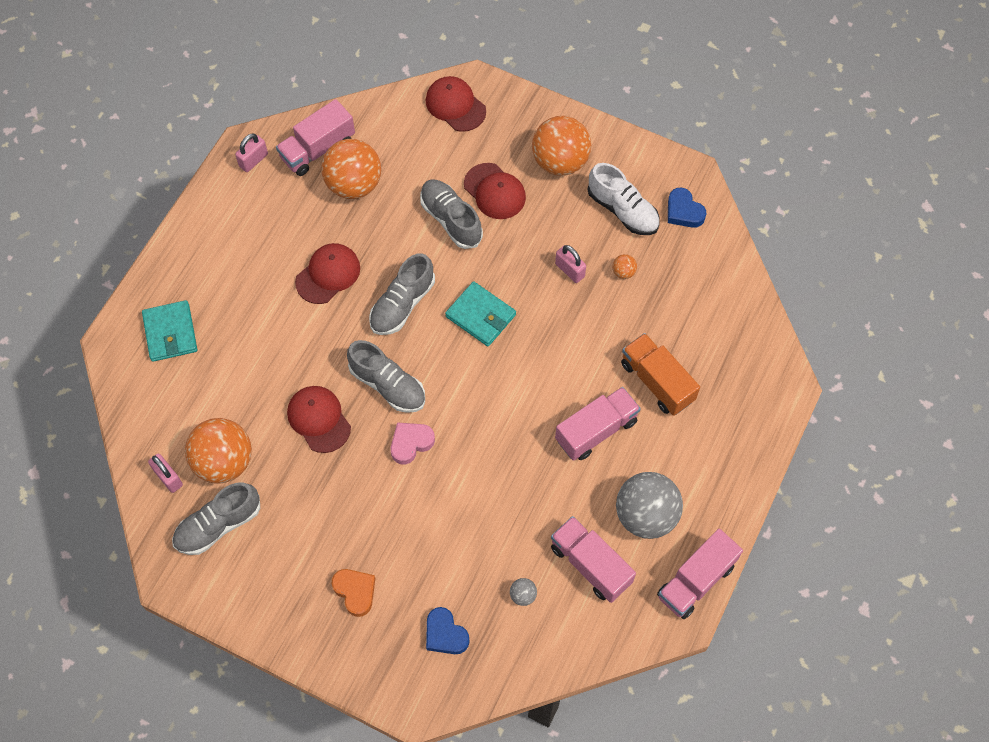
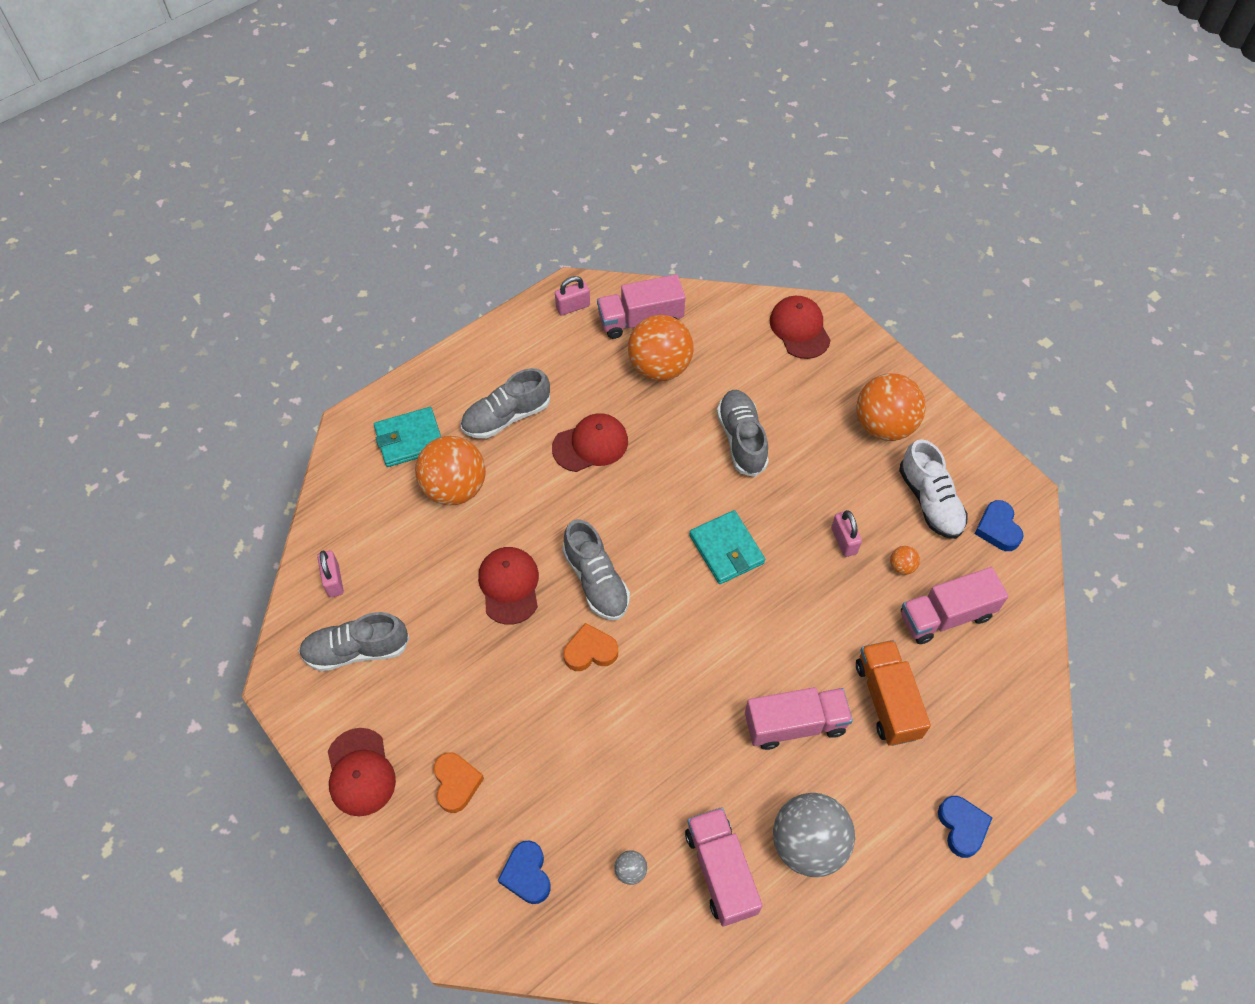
camera: 25 degrees right, 5 degrees down
(170, 333) = (409, 439): turquoise wallet -> turquoise wallet turned 60 degrees clockwise
(224, 461) = (395, 588): orange ball -> orange ball (455, 487)
(402, 304) = (651, 504): grey shoe -> grey shoe (506, 416)
(411, 443) = (590, 651): pink heart -> orange heart
(494, 191) = (800, 429): red cap -> red cap (360, 772)
(696, 581) = (832, 946): pink truck -> pink truck (946, 615)
(751, 452) = (962, 827): none -> blue heart

